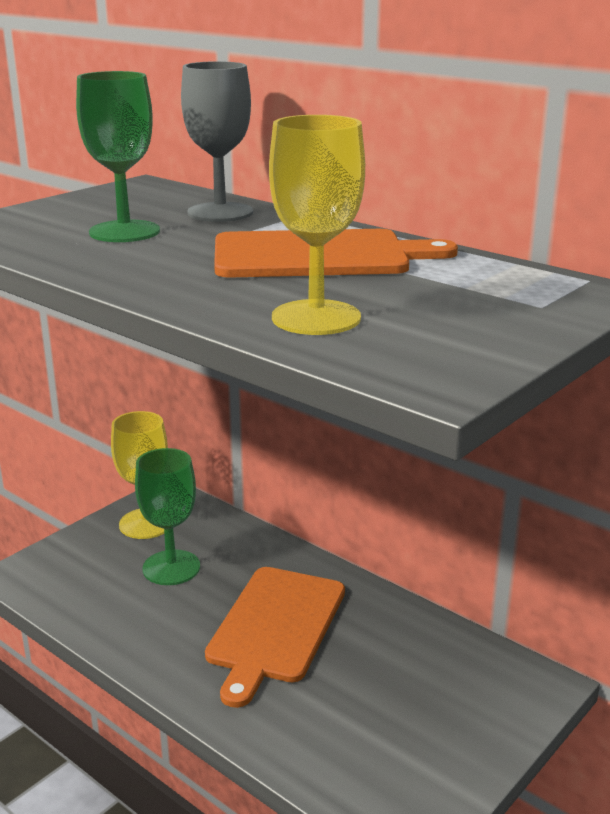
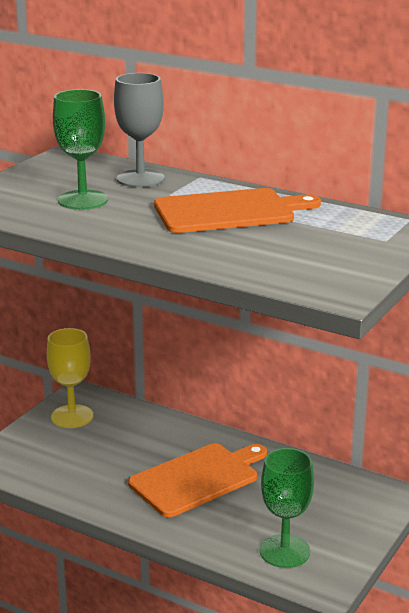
camera: 10 degrees left, 0 degrees up
(171, 568) = (105, 446): green goblet -> green goblet (284, 551)
(275, 627) = (197, 478): orange cutting board -> orange cutting board turned 135 degrees counterclockwise
(316, 318) = (251, 258): yellow goblet -> none

